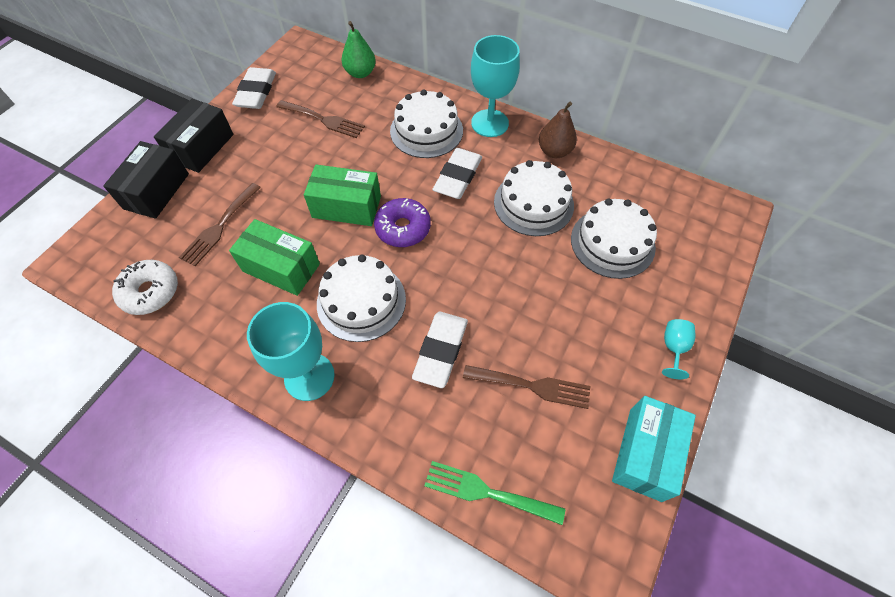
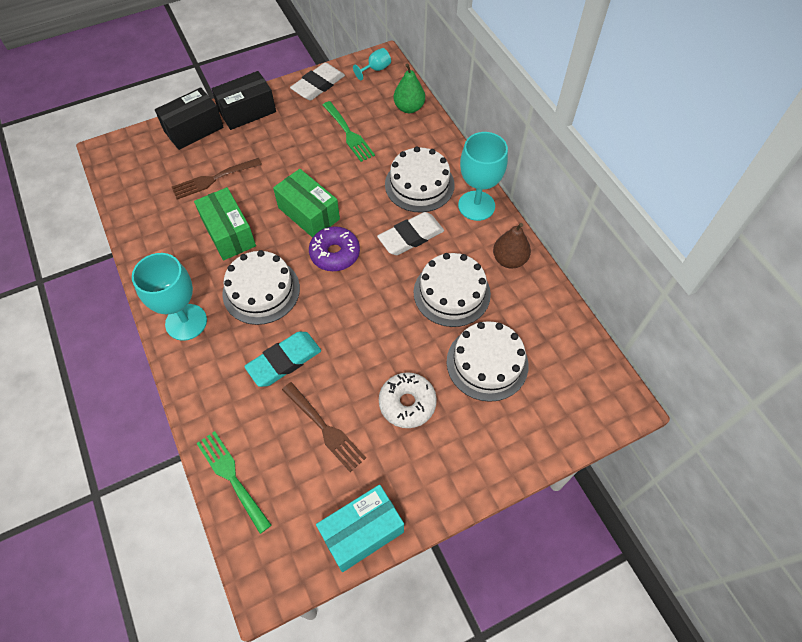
camera: 35 degrees right, 0 degrees up
(150, 292) = (137, 201): white donut -> white donut (407, 403)
(323, 120) = (349, 134): brown fork -> green fork
(440, 351) = (284, 361): white eraser -> turquoise eraser
(673, 348) = (457, 475): turquoise goblet -> turquoise goblet (375, 69)

